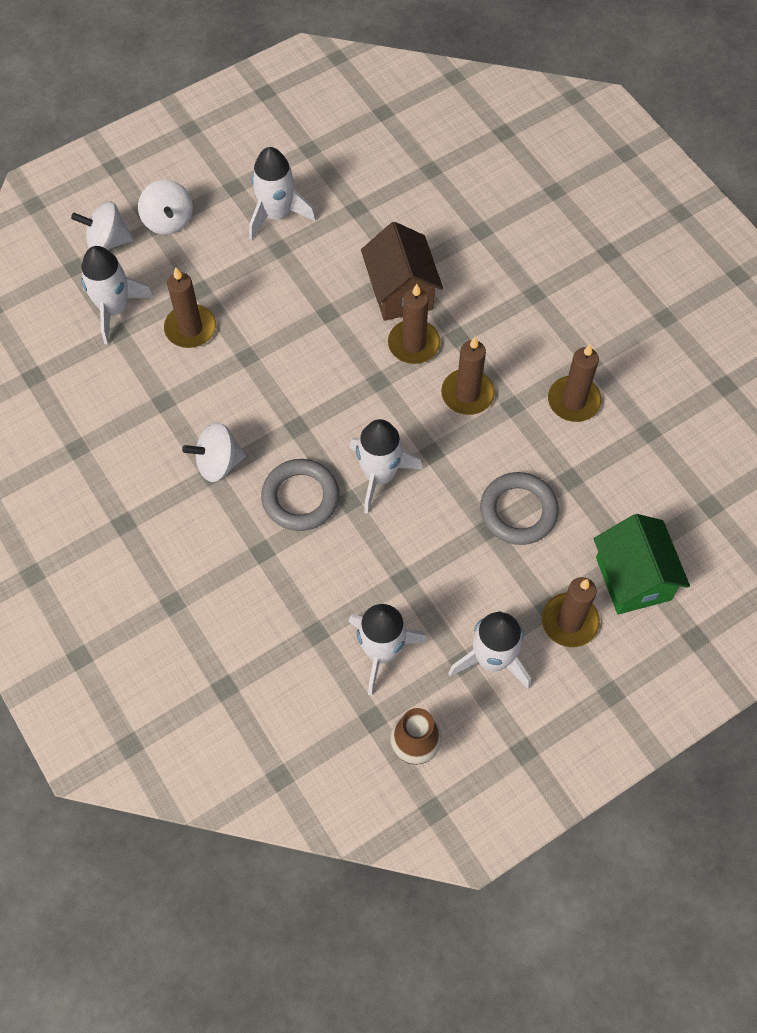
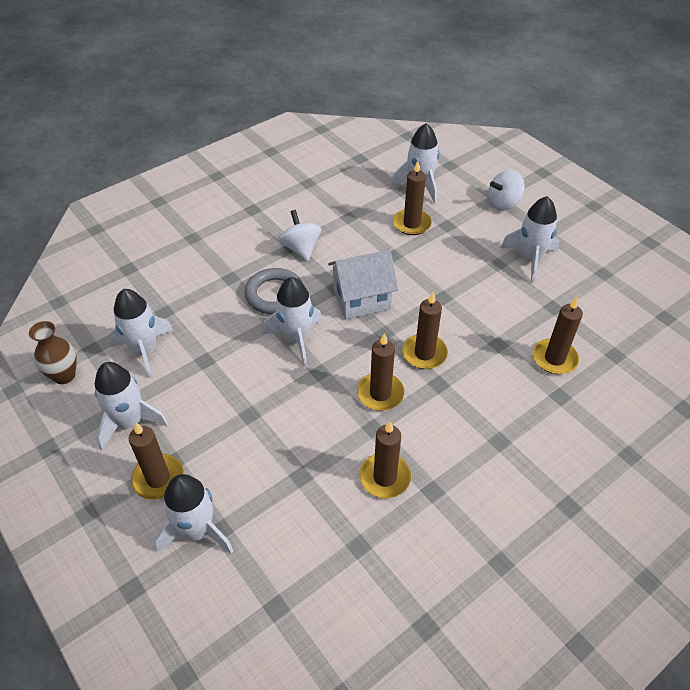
camera: 85 degrees right, 15 degrees down
(107, 241) = (475, 177): white spinning top -> none
(321, 399) = (362, 299): none -> white house
(400, 292) = (475, 341): brown house -> none
(431, 224) = (554, 358): none -> brown candle
(518, 511) = (266, 436): grey ring -> none
(632, 578) = (197, 531): green house -> white rocket

